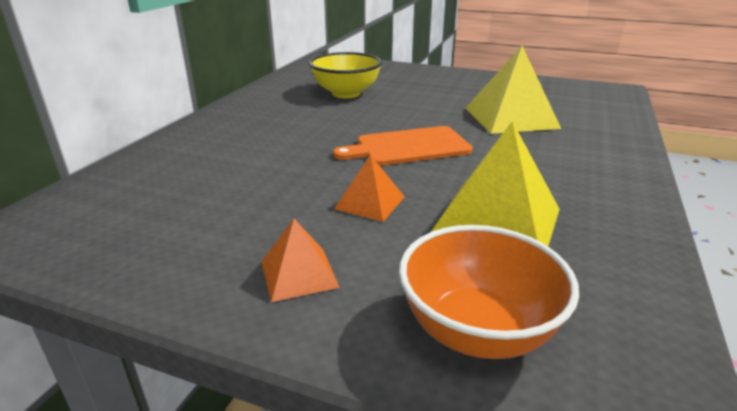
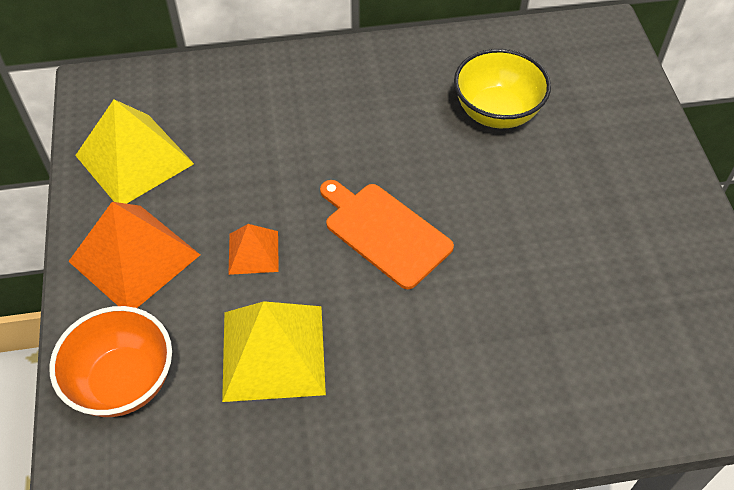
camera: 60 degrees right, 25 degrees up
(298, 274) = (134, 257): orange pyramid -> orange pyramid, size x1.88
(511, 117) = (542, 295): yellow pyramid -> yellow pyramid (134, 159)

